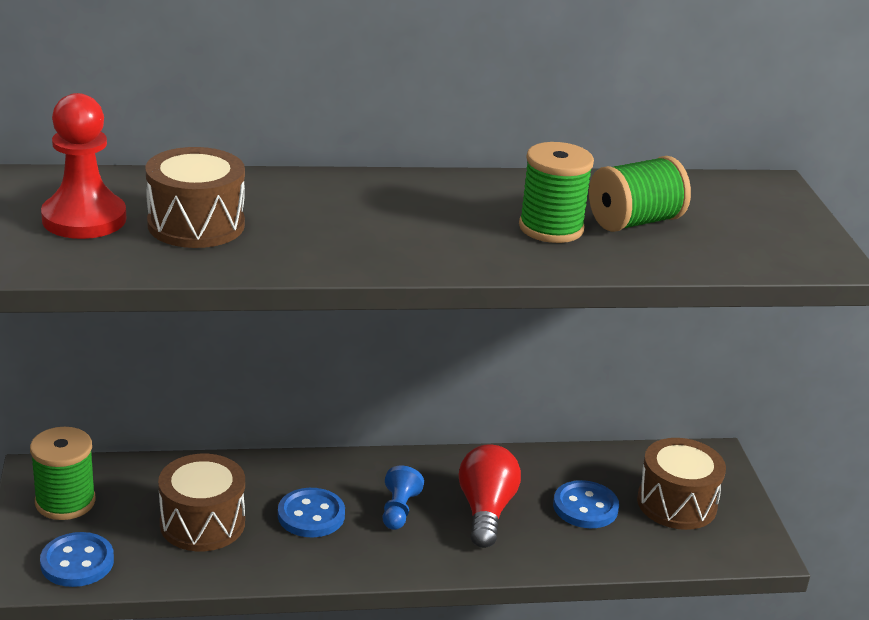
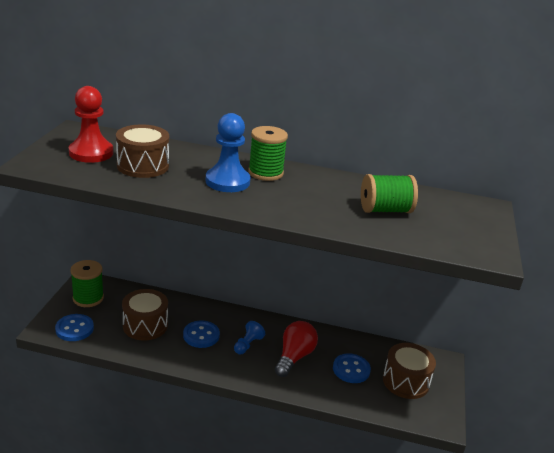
camera: 20 degrees right, 0 degrees up
(360, 224) = (227, 181): none -> blue pawn
(551, 228) = (332, 204): green spool -> green spool (265, 173)

